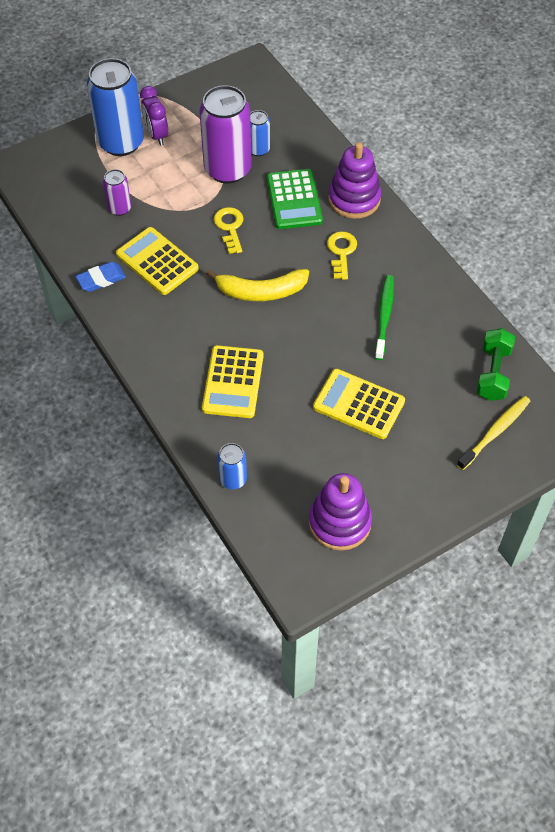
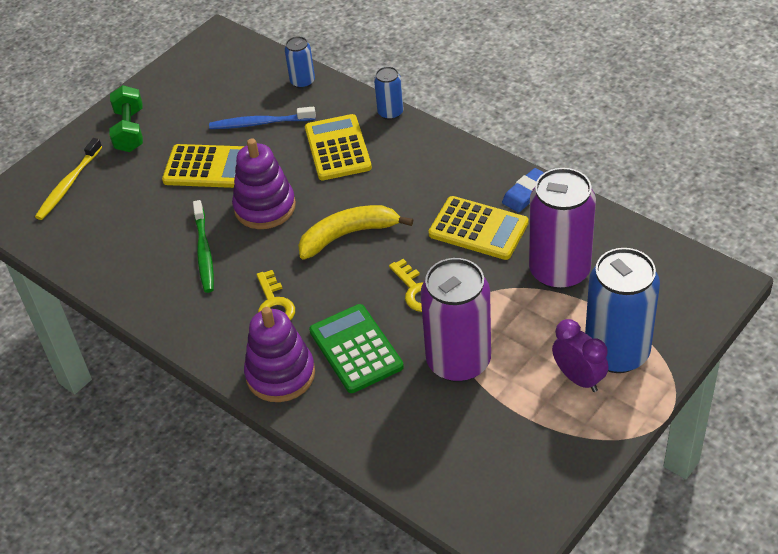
camera: 165 degrees right, 10 degrees down
(119, 208) = (559, 271): purple can -> purple can, size x2.06
(258, 149) = (433, 402): blue can -> blue can (390, 113)
(294, 440) = (260, 123): none -> blue toothbrush
(339, 522) = (198, 82): purple stacking toy -> purple stacking toy (265, 207)
(493, 373) = (76, 233): green dumbbell -> green dumbbell (129, 131)

